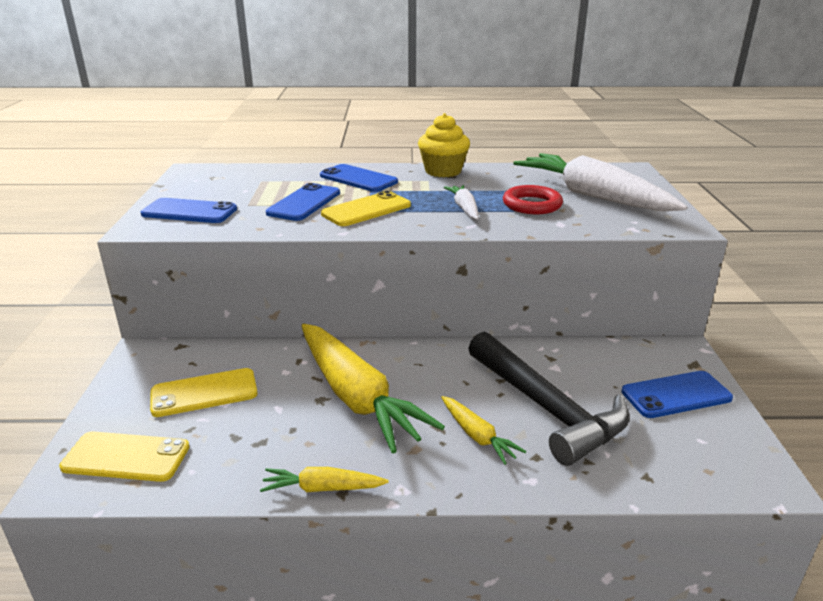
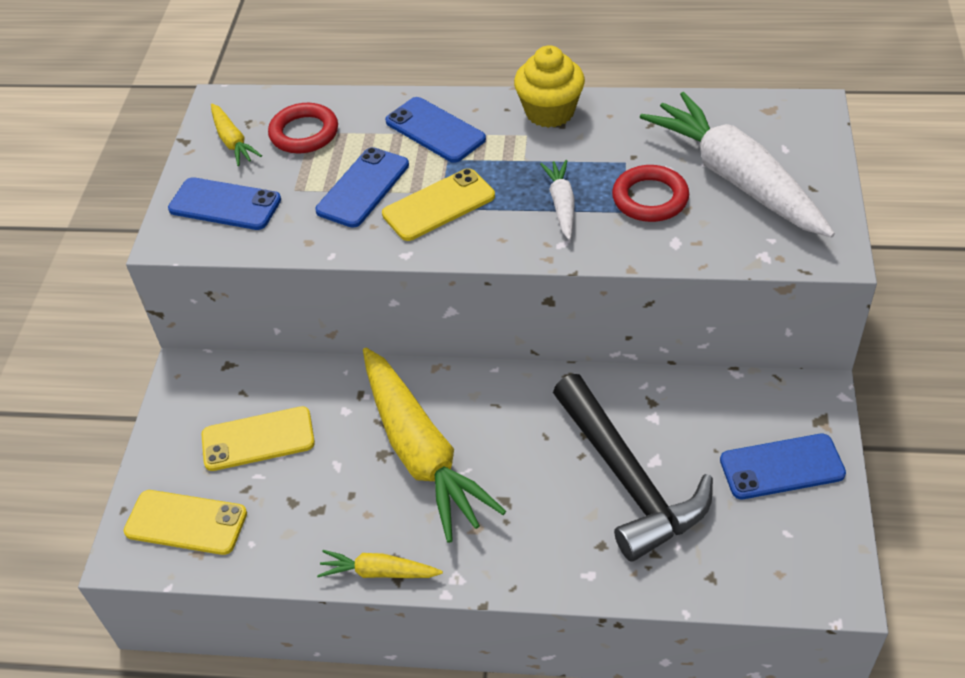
camera: 10 degrees right, 20 degrees up
(256, 181) = (304, 133): none -> red ring
(477, 436) = (544, 514): yellow carrot -> yellow carrot (233, 141)

